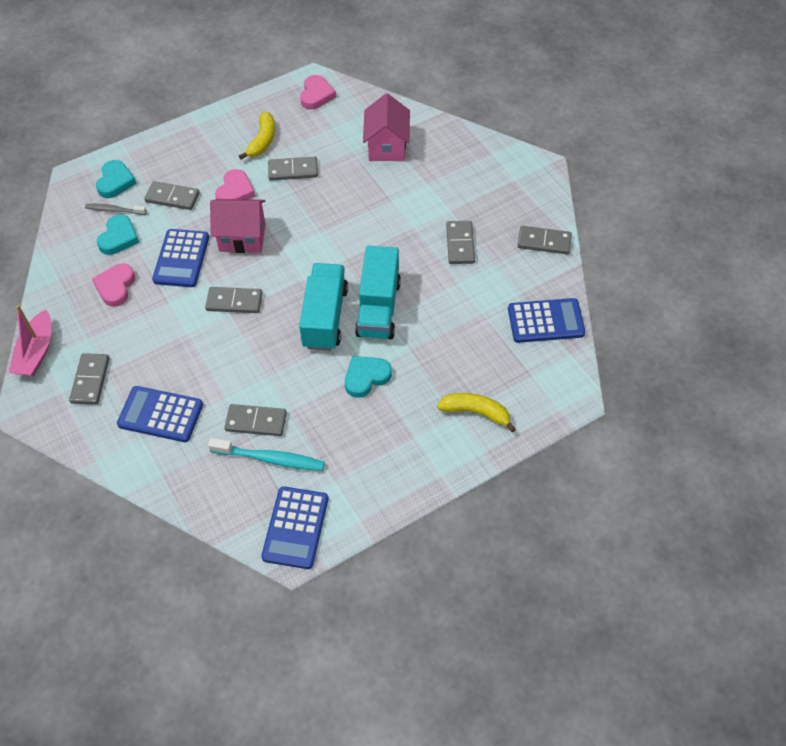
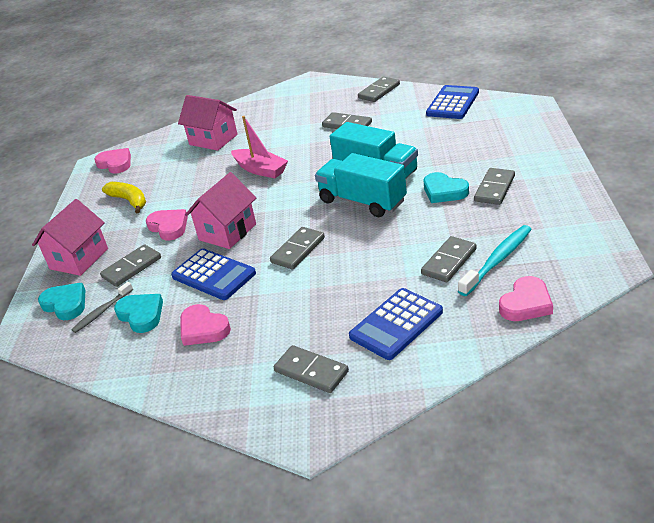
camera: 55 degrees left, 20 degrees down
(36, 352) = (234, 412): pink boat -> pink boat (260, 170)
(172, 155) = (79, 259): none -> pink house
(216, 500) = (526, 303): none -> pink heart
(293, 170) = (183, 190): grey domino -> grey domino (494, 188)
(295, 528) = (585, 259): blue calculator -> none
(366, 377) = (444, 191): turquoise heart -> turquoise heart turned 45 degrees counterclockwise
(476, 412) = (517, 146): yellow banana -> none

